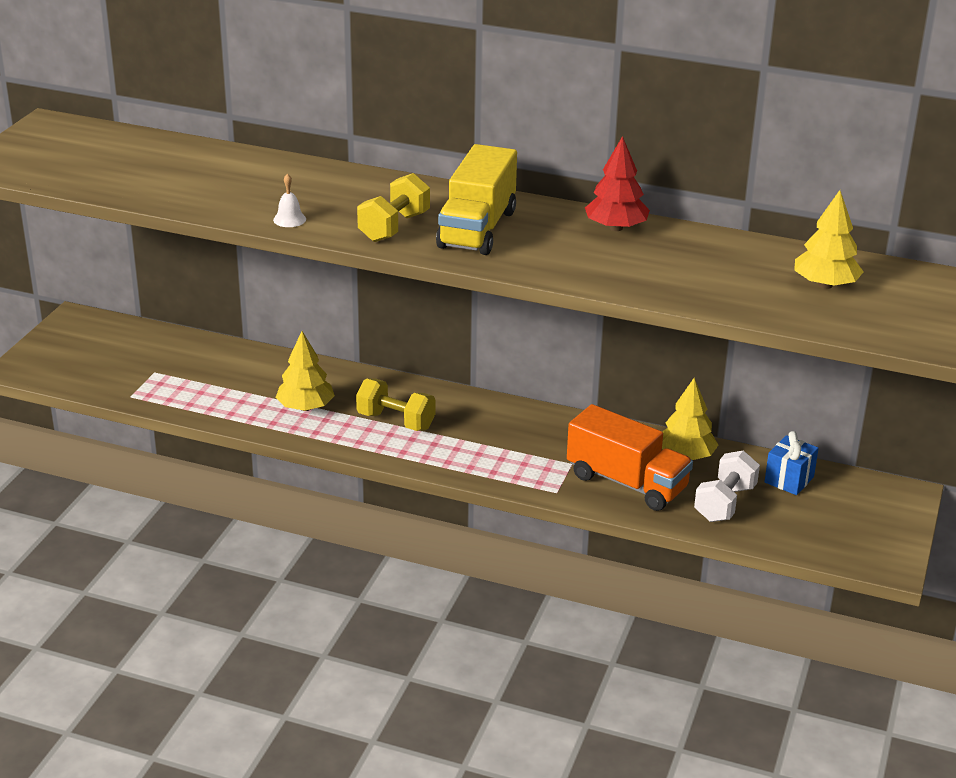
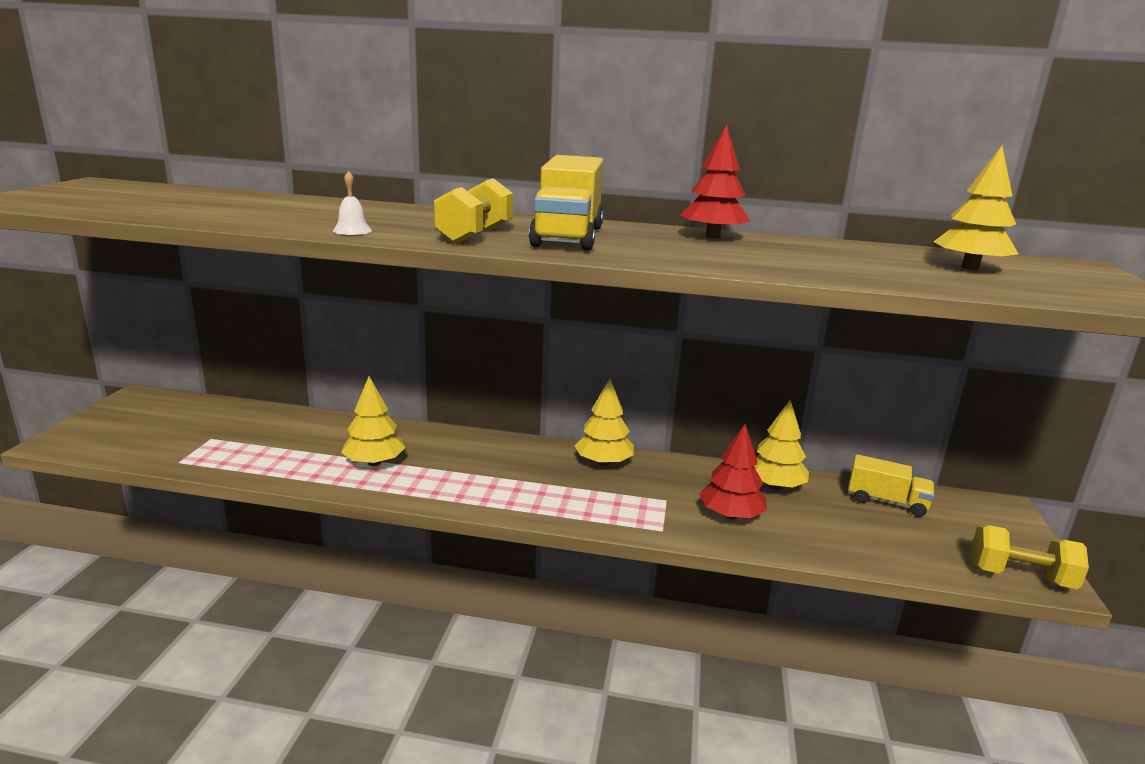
camera: 10 degrees left, 10 degrees down
(396, 421) = (472, 470): yellow dumbbell -> yellow dumbbell (1020, 576)
(525, 420) = (603, 462): none -> yellow tree
(627, 482) = (731, 515): orange truck -> red tree
(725, 503) = (840, 529): white dumbbell -> none
(789, 480) = (886, 502): blue gift -> yellow truck

